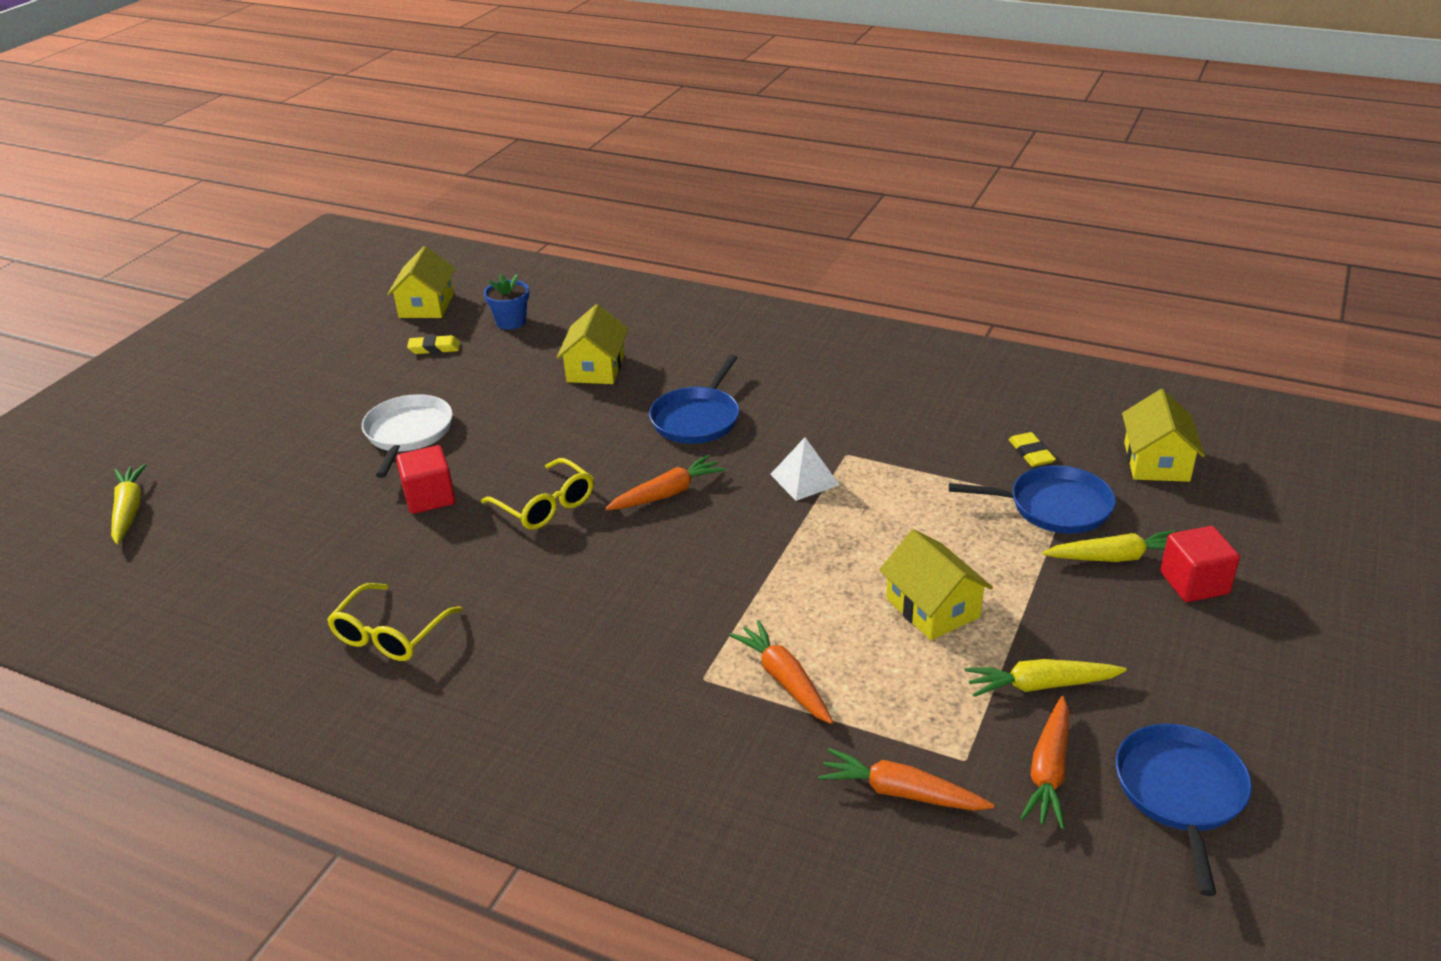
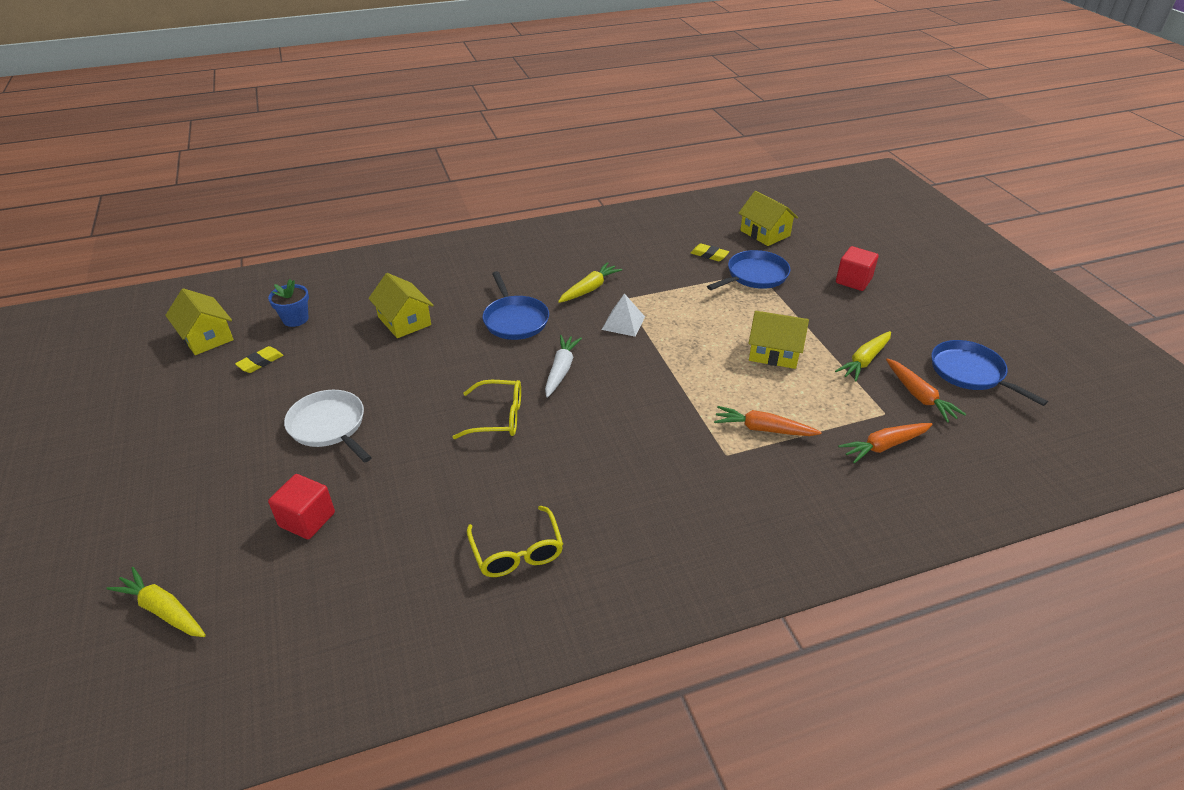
camera: 45 degrees left, 5 degrees up
(429, 497) = (411, 456): red cube -> red cube (307, 519)
(667, 493) = (561, 370): orange carrot -> white carrot
(1115, 557) = (810, 286): yellow carrot -> yellow carrot (589, 289)

